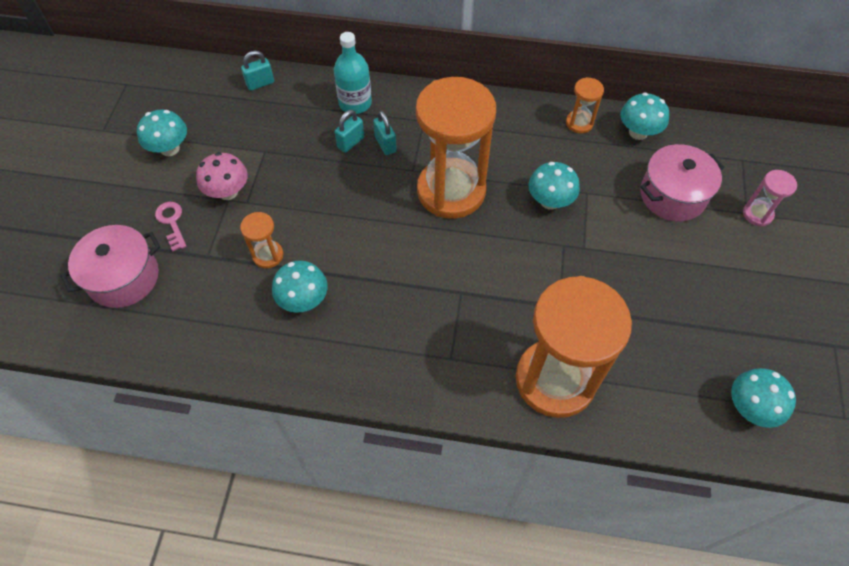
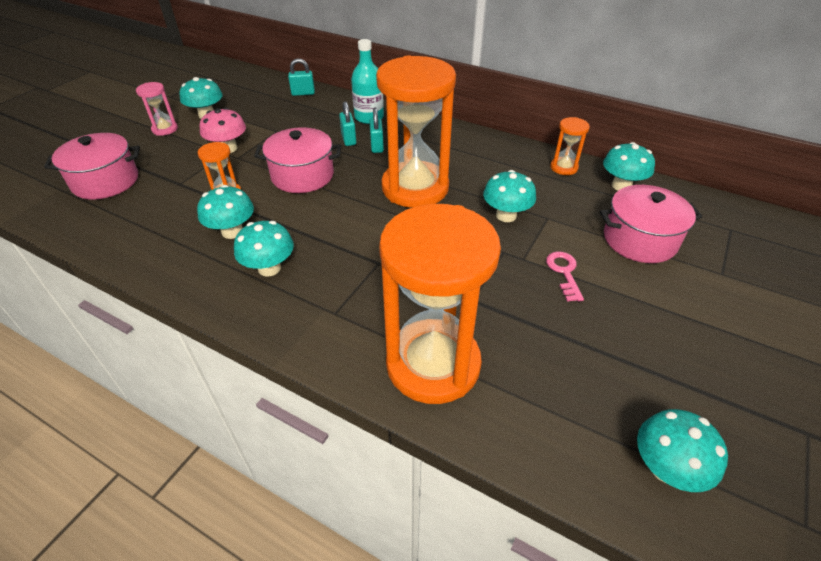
camera: 20 degrees right, 15 degrees down
(171, 222) = (171, 157): pink key -> pink key (564, 272)
(331, 207) = (302, 175): none -> pink pot
(350, 142) = (348, 139): turquoise padlock -> turquoise padlock turned 75 degrees counterclockwise
(365, 330) = (269, 268): none -> turquoise mushroom
(757, 214) = (735, 277): pink hourglass -> pink hourglass (165, 129)

